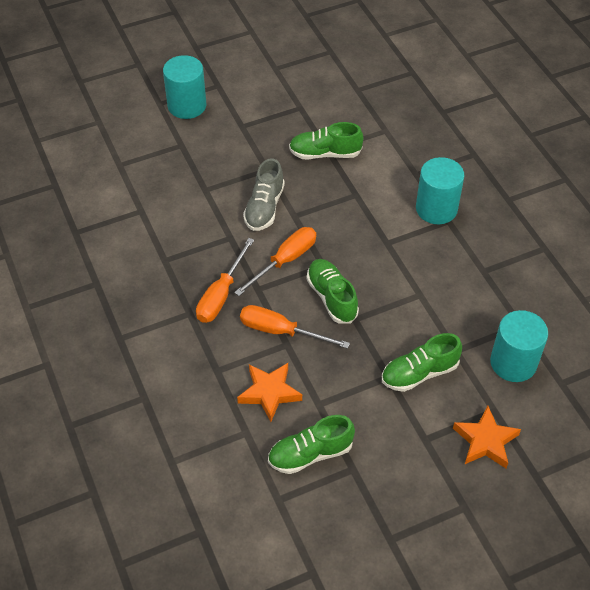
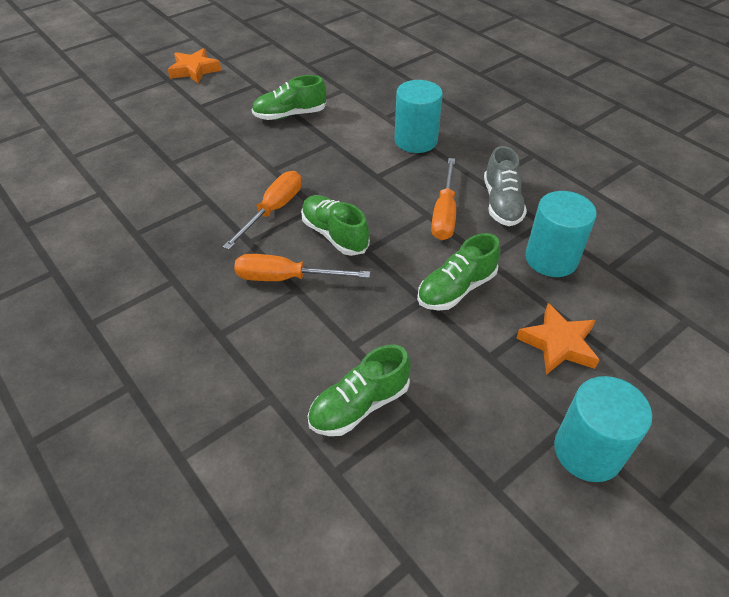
camera: 15 degrees left, 5 degrees down
(187, 105) = (138, 99): turquoise cylinder -> turquoise cylinder (588, 451)
(221, 295) = (208, 255): orange screwdriver -> orange screwdriver (444, 214)
(264, 208) = (239, 168): grey shoe -> grey shoe (501, 203)
(269, 393) = (289, 346): orange star -> orange star (194, 70)

